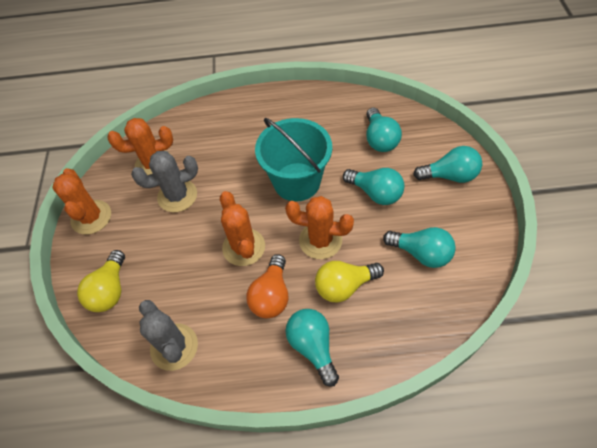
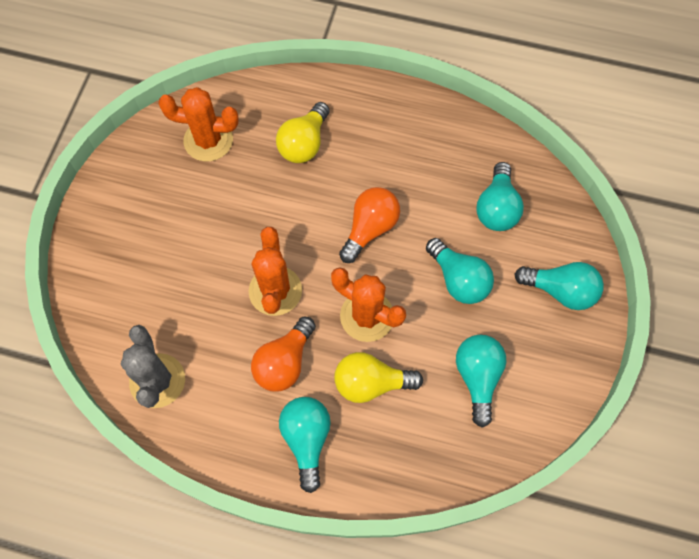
camera: 15 degrees right, 10 degrees up
(91, 217) = (114, 186): orange cactus -> none
(110, 290) = (109, 287): yellow light bulb -> yellow light bulb (304, 143)
(177, 196) = (222, 194): grey cactus -> none
(297, 182) = (370, 229): turquoise bucket -> orange light bulb
(421, 253) = (477, 377): turquoise light bulb -> turquoise light bulb turned 135 degrees counterclockwise

